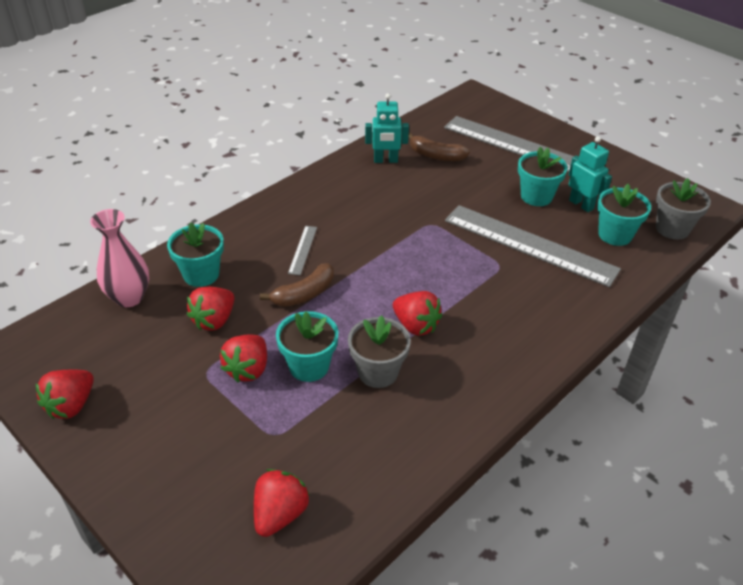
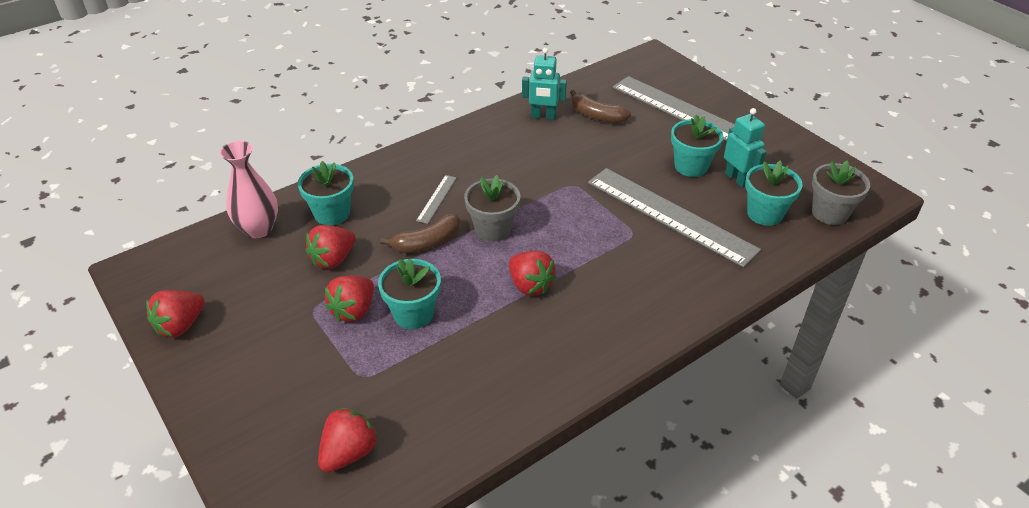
camera: 10 degrees right, 0 degrees up
(378, 372) = (480, 327): grey flower pot -> grey flower pot (493, 229)

